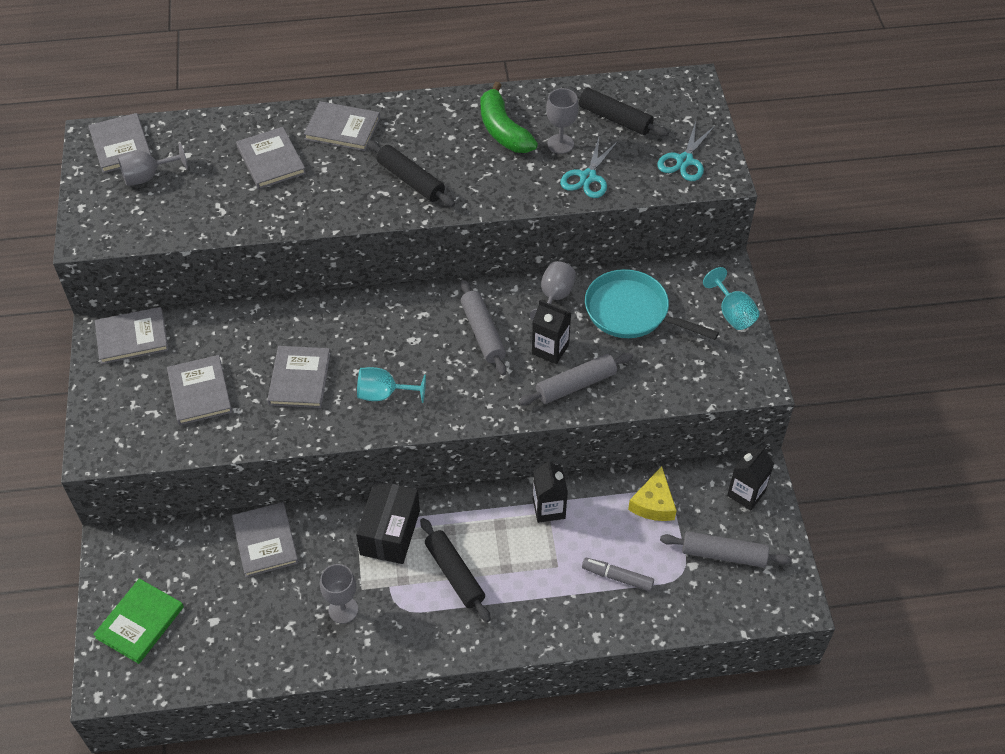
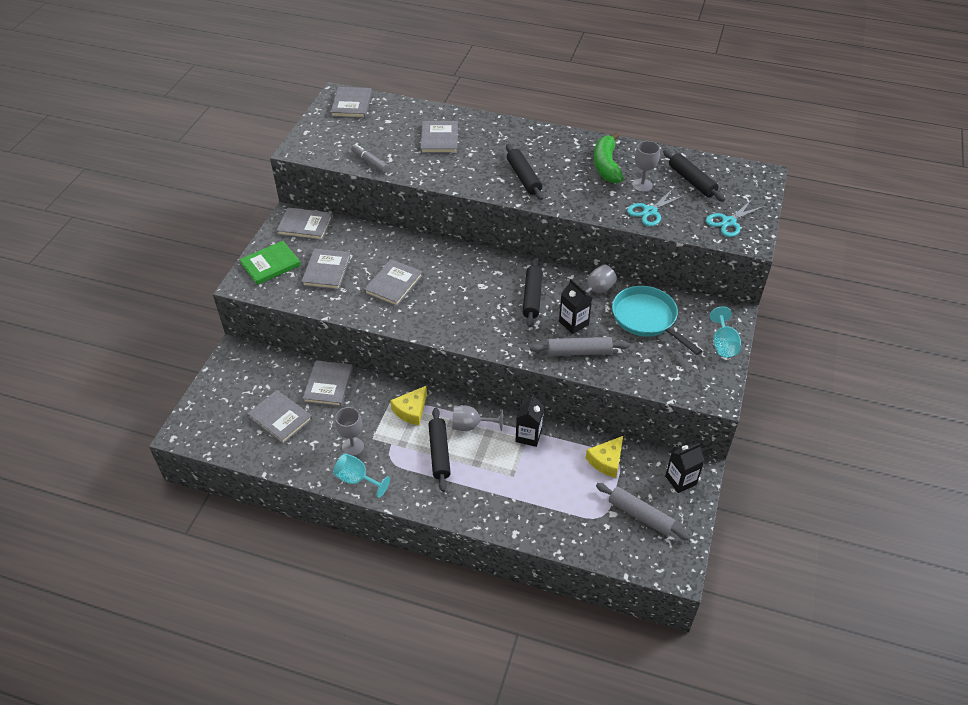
camera: 25 degrees right, 5 degrees down
(140, 622) = (223, 404): green book -> green book (271, 264)
(148, 176) = (357, 126): grey goblet -> grey goblet (470, 425)
(342, 128) = (497, 134): grey book -> grey book (280, 418)
(383, 394) = (442, 312): turquoise goblet -> turquoise goblet (357, 479)
(390, 532) = (411, 410): black box -> yellow cheese
(482, 333) = (532, 297): grey rolling pin -> black rolling pin
(617, 577) = (552, 500): grey marker -> grey marker (370, 162)

